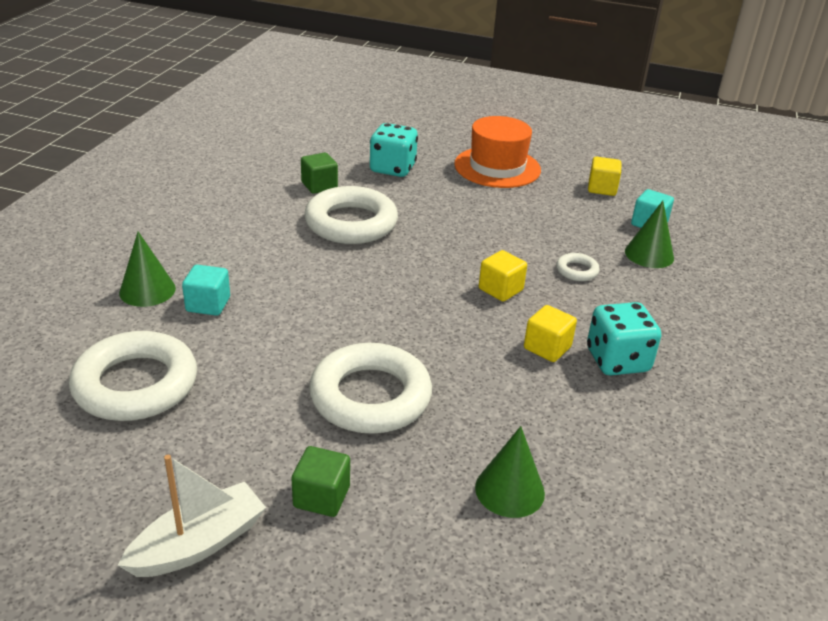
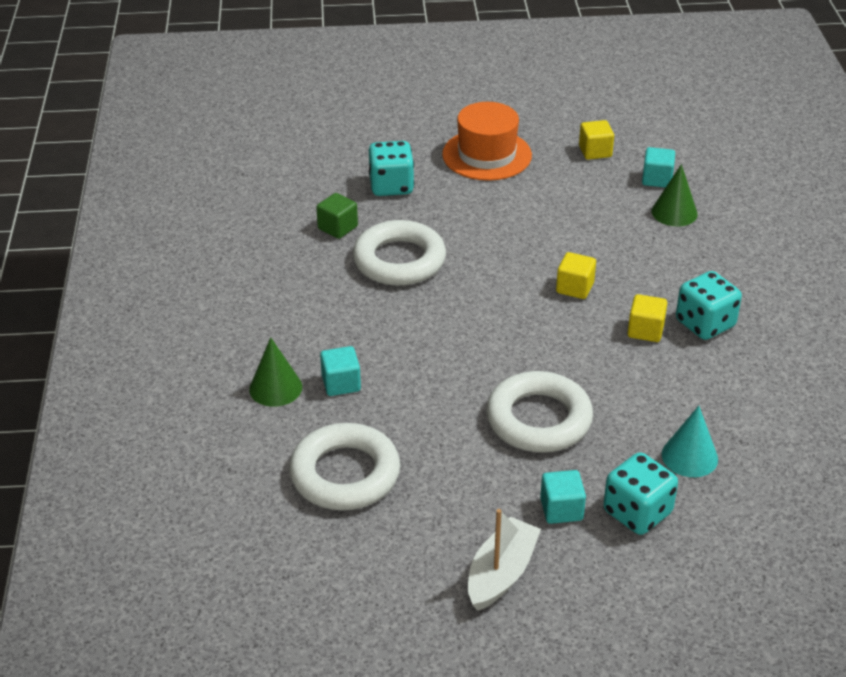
camera: 20 degrees left, 5 degrees up
(321, 497) = (561, 509): green cube -> turquoise cube
(404, 532) = (637, 512): none -> turquoise dice
(509, 490) = (689, 456): green cone -> turquoise cone
(576, 271) = (625, 248): white ring -> none

